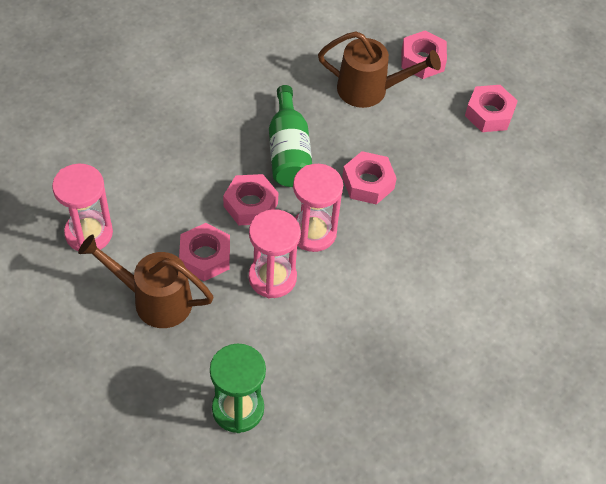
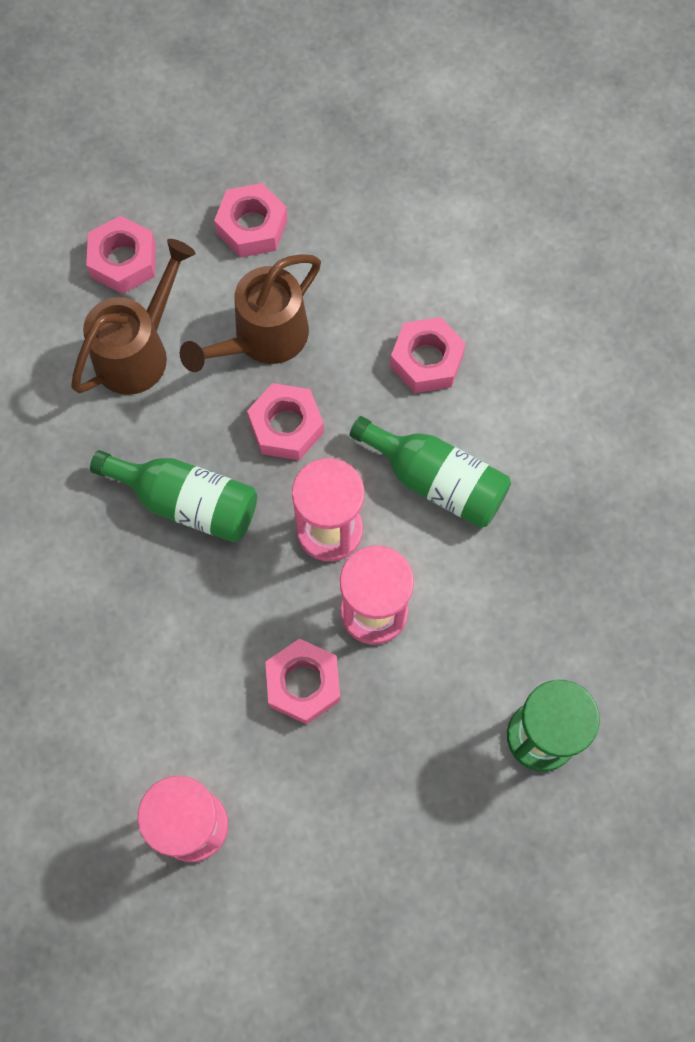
camera: 60 degrees left, 15 degrees up
(154, 299) = (339, 777): brown watering can -> brown watering can (262, 339)
(250, 205) = (249, 589): pink nut -> pink nut (426, 360)
(381, 279) = (436, 481): none -> green bottle

